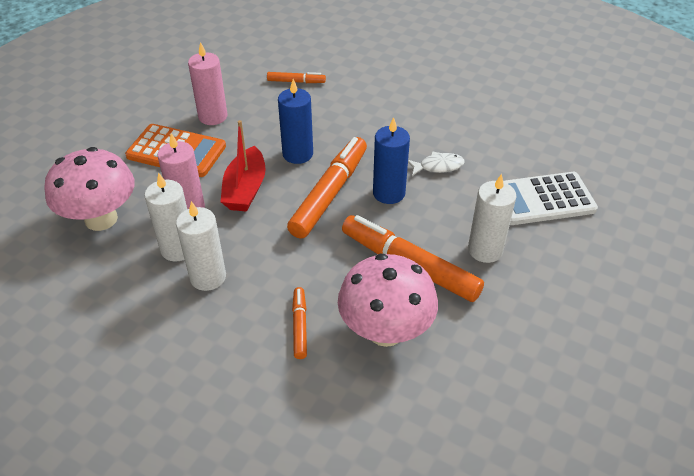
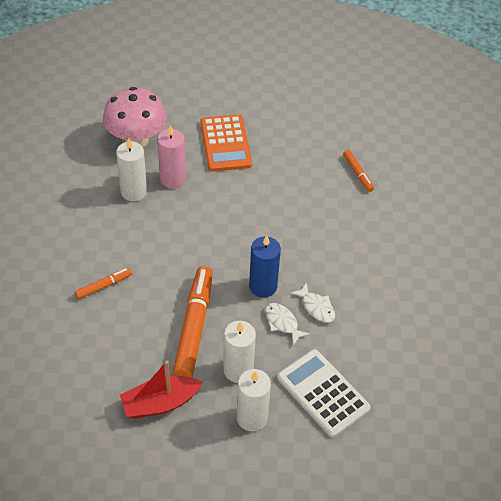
camera: 60 degrees right, 5 degrees up
(208, 277) = (118, 219): white candle -> white candle (252, 418)
(213, 116) = (277, 144): pink candle -> none
(245, 189) = (212, 200): red boat -> red boat (160, 403)
(298, 154) = (270, 213): blue candle -> none
(329, 193) = (239, 250): orange marker -> none
(385, 331) = (124, 335): pink mushroom -> none
(443, 196) = (282, 323): none -> white fish

